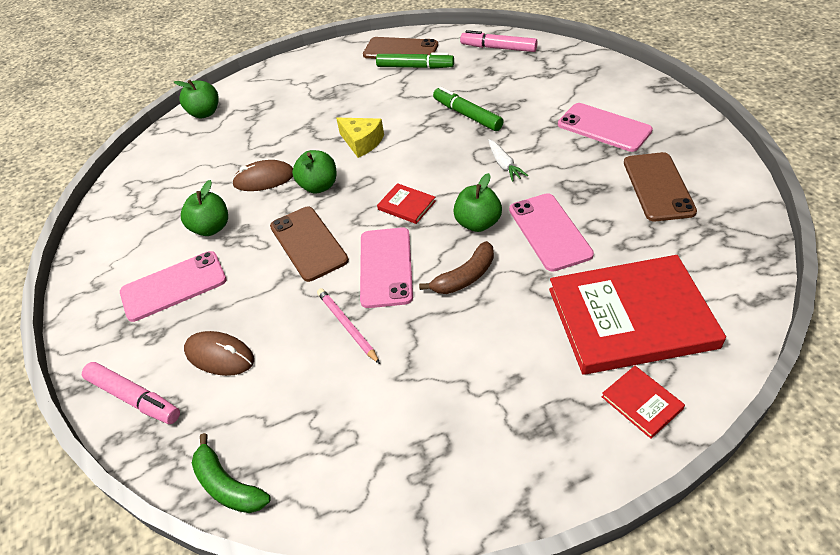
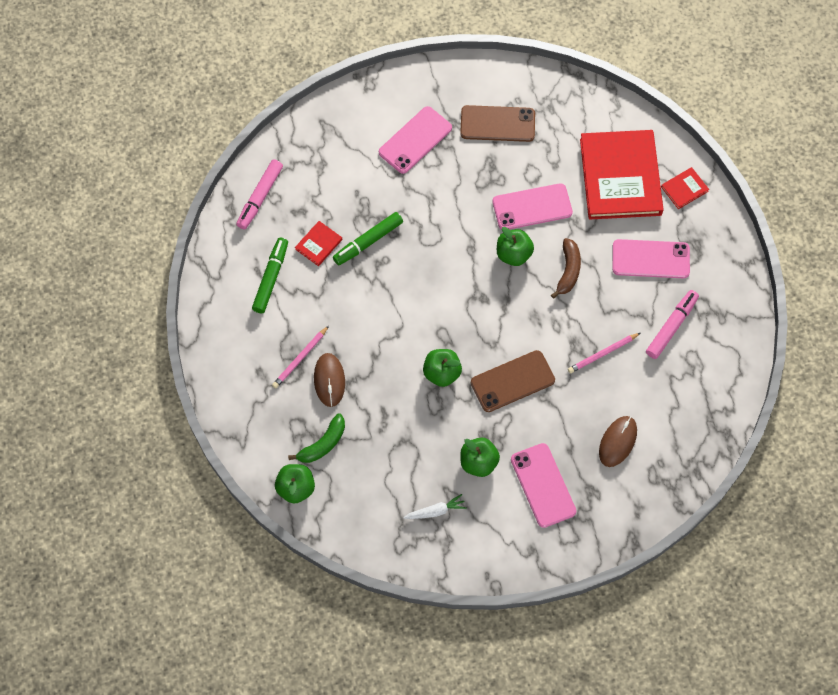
camera: 90 degrees left, 20 degrees up
(134, 398) = (647, 497): pink marker -> pink marker (671, 327)
(228, 485) = (718, 427): green banana -> green banana (323, 444)
(264, 179) = (421, 421): brown mouse -> brown mouse (329, 380)
(334, 95) = (300, 358): none -> pink pencil
(362, 142) = (386, 335): yellow cheese -> none
(385, 267) = (549, 324): pink phone -> pink phone (650, 259)
(400, 50) = (233, 289): brown phone -> none
(406, 205) = (481, 304): red book -> red book (318, 244)
(465, 277) = (568, 271): brown banana -> brown banana turned 45 degrees clockwise
(504, 165) = (447, 224): white carrot -> white carrot (436, 511)

